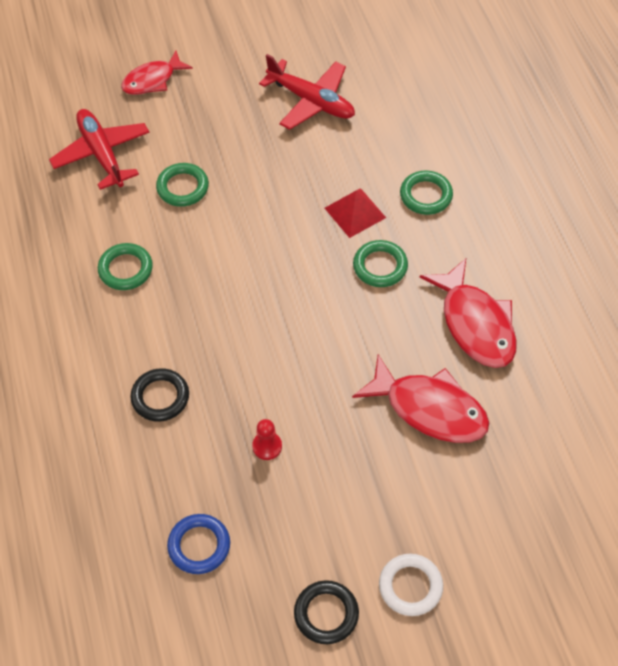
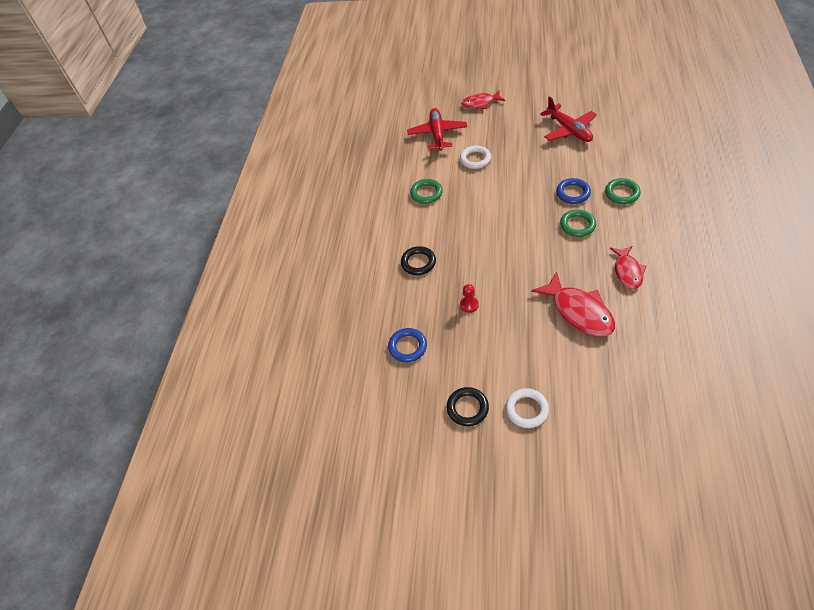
camera: 30 degrees right, 5 degrees down
(182, 187) = (475, 159): green ring -> white ring
(355, 213) = (573, 193): red pyramid -> blue ring
(475, 324) = (627, 271): red fish -> red fish, size x0.64

